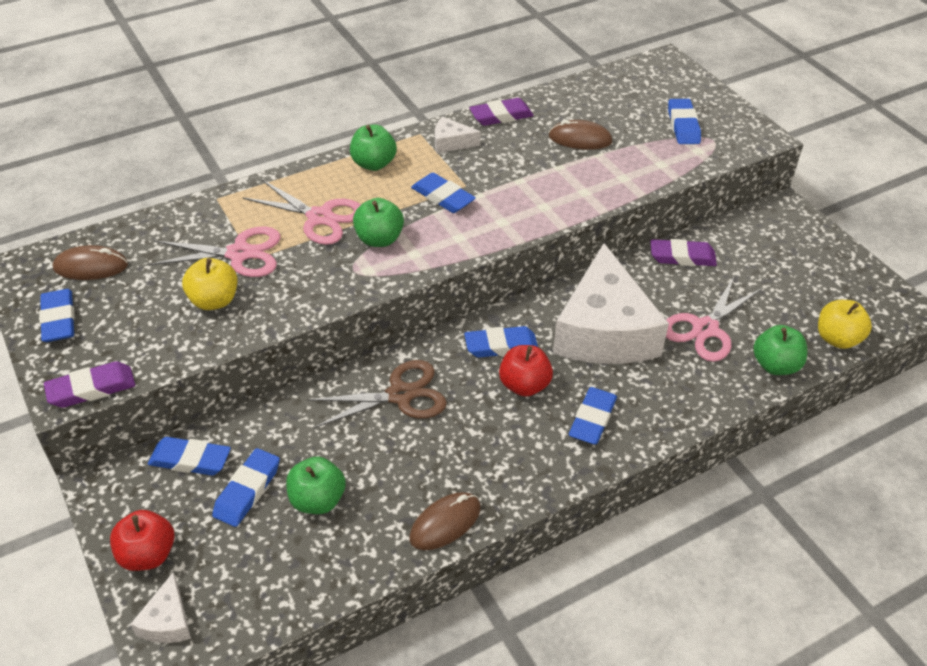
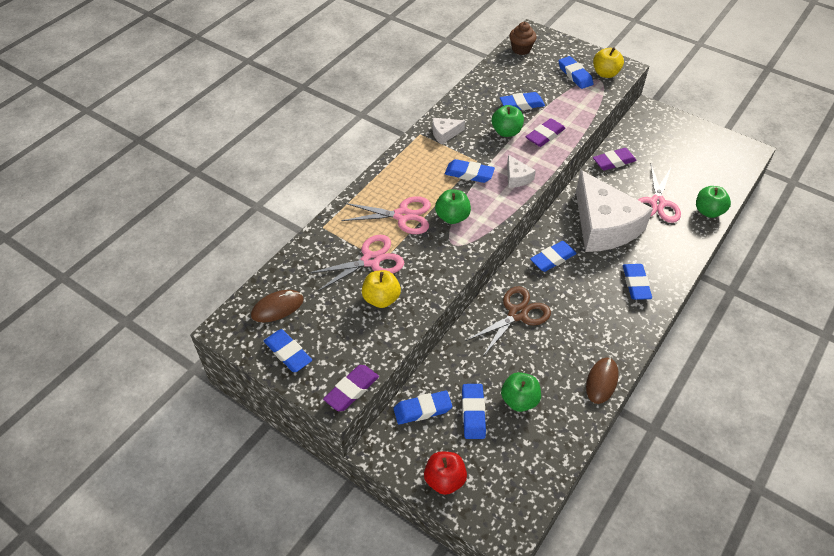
camera: 25 degrees left, 5 degrees up
(167, 621) = (489, 513): white cheese -> white cheese (517, 177)
(373, 164) = (407, 166): green apple -> green apple (506, 132)
(501, 116) = (462, 104): purple eraser -> purple eraser (545, 135)
(524, 385) = (584, 278): red apple -> none
(580, 139) = (521, 105): brown mouse -> blue eraser
(633, 76) = (521, 49): none -> brown cupcake
(837, 339) = (729, 182): yellow apple -> yellow apple (605, 73)

